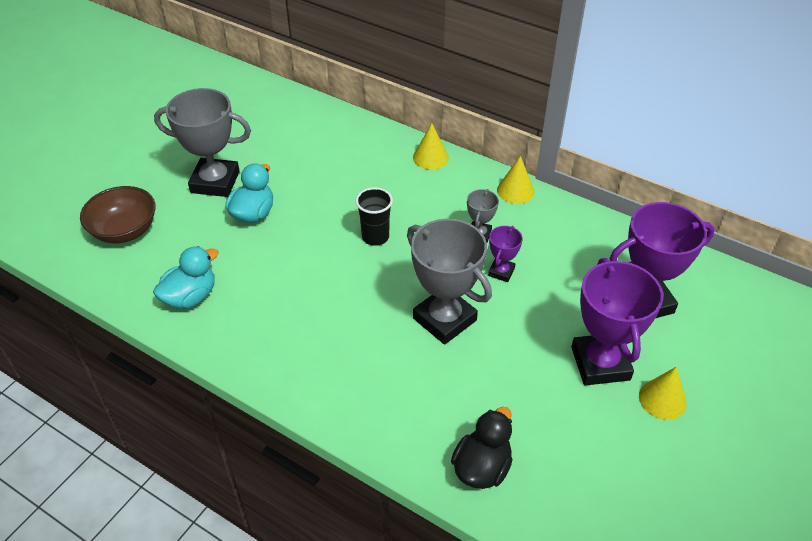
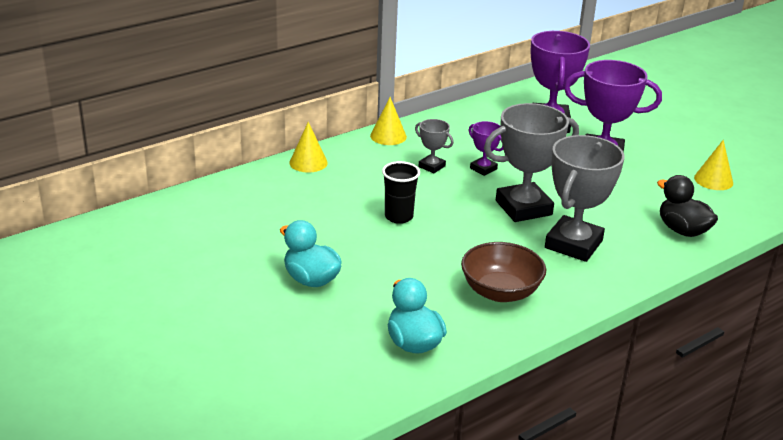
camera: 70 degrees left, 15 degrees down
(125, 231) = (270, 376): brown bowl -> brown bowl (500, 292)
(215, 182) = (235, 295): grey trophy -> grey trophy (573, 244)
(662, 399) = (644, 145): yellow cone -> yellow cone (713, 180)

